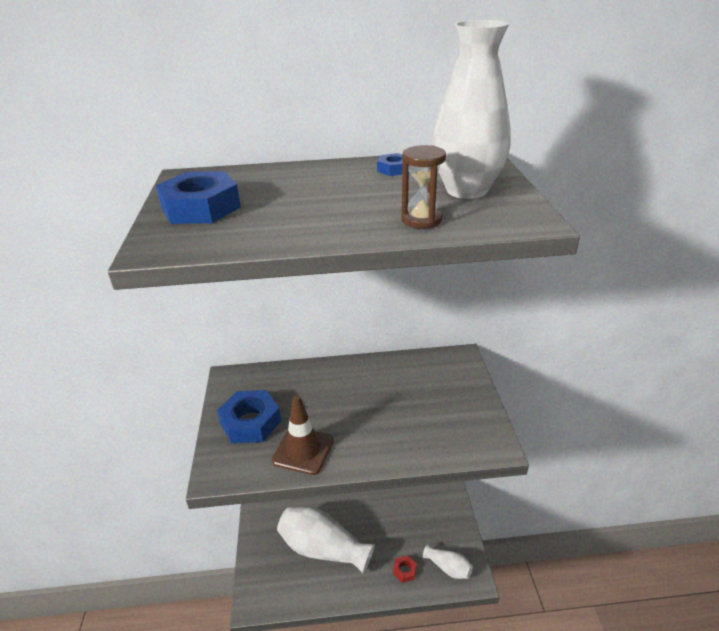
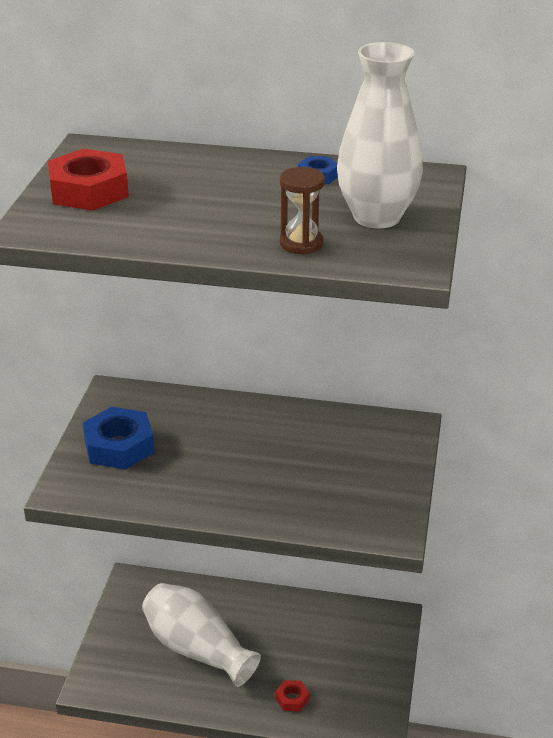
camera: 15 degrees right, 0 degrees up
(201, 208) = (89, 190): blue nut -> red nut
(303, 450) = (167, 488): brown traffic cone -> none
(448, 568) = (351, 710): white vase -> none

